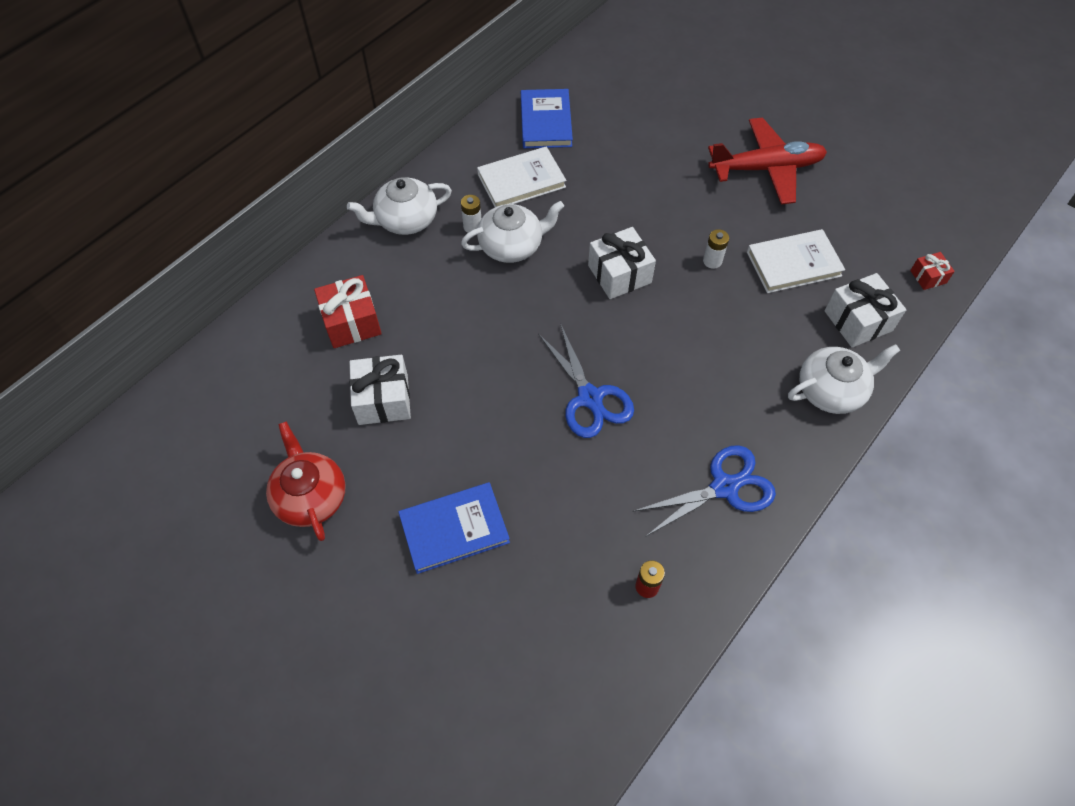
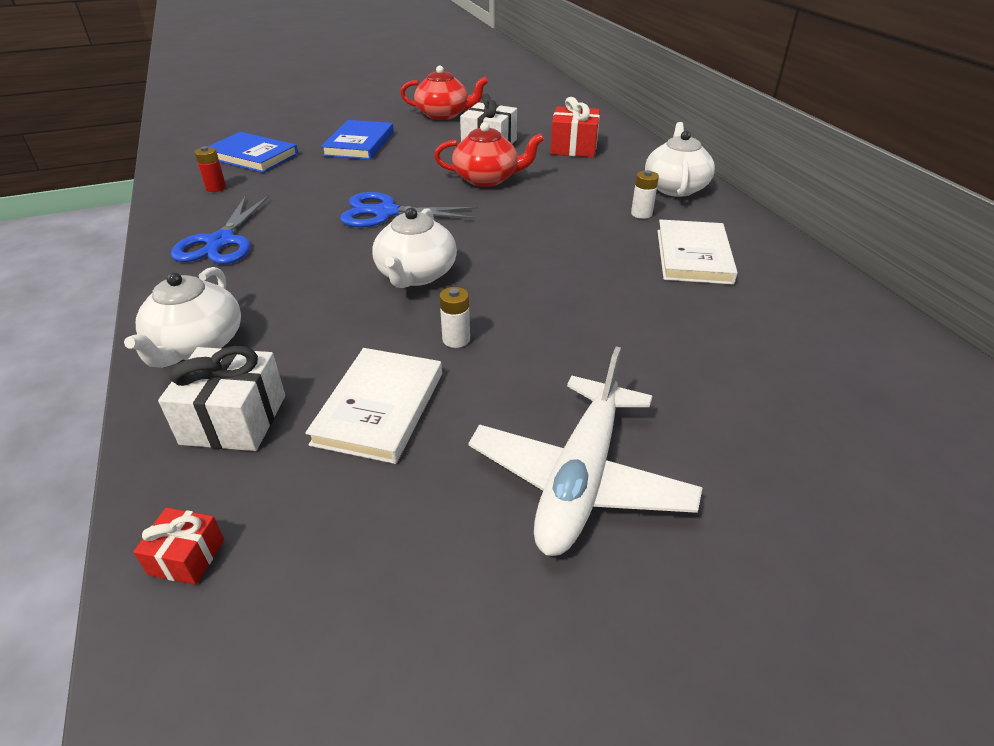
camera: 120 degrees right, 20 degrees down
(472, 358) = (487, 179): none -> red teapot
(512, 246) = (598, 226): white teapot -> white teapot (416, 274)
(545, 122) = (800, 302): blue book -> blue book (252, 156)
(619, 274) = (502, 271): white gift -> none
(766, 169) = (580, 479): red plane -> white plane

